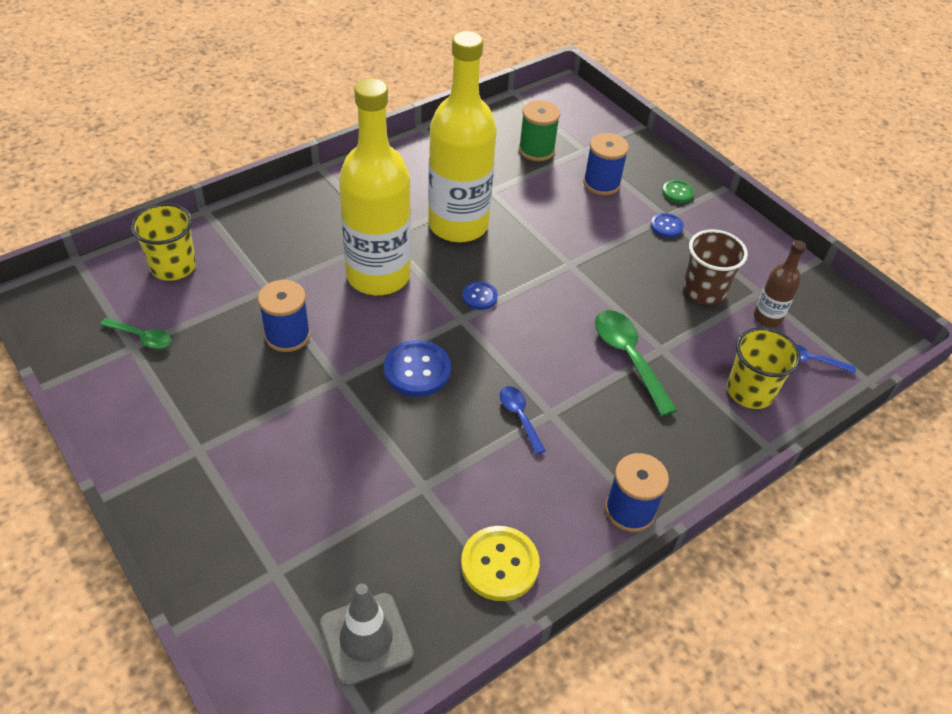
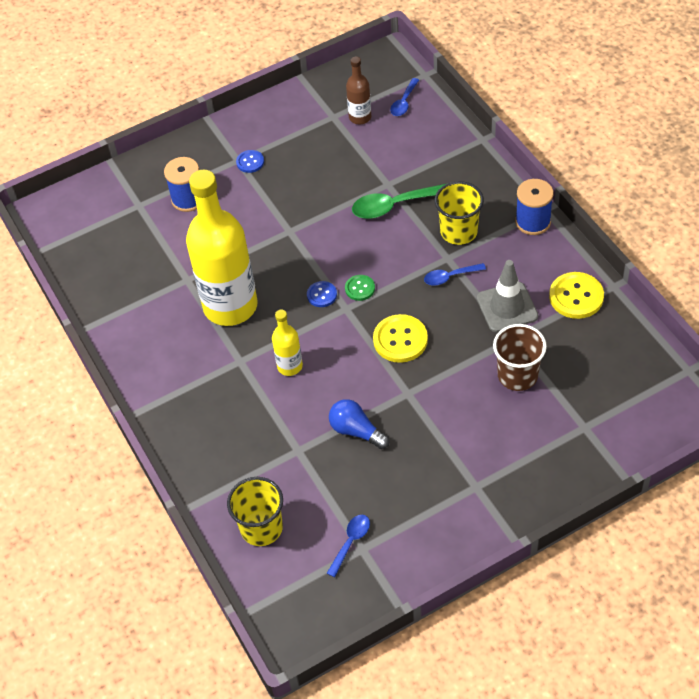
camera: 75 degrees left, 5 degrees up
(142, 337) = (351, 542): green spoon -> blue spoon
(287, 335) = (356, 431): blue spool -> blue light bulb
(366, 639) = (633, 372): grey traffic cone -> grey traffic cone (507, 307)
(378, 276) = (290, 366): yellow bottle -> yellow bottle, size x0.45
(417, 370) = (400, 340): blue button -> yellow button
(536, 150) = (133, 241): green spool -> none
(677, 192) = (207, 148): green button -> green button (360, 288)
(704, 291) = (328, 150): brown cup -> brown cup (517, 375)
(750, 391) = (431, 140): yellow cup -> yellow cup (459, 231)

